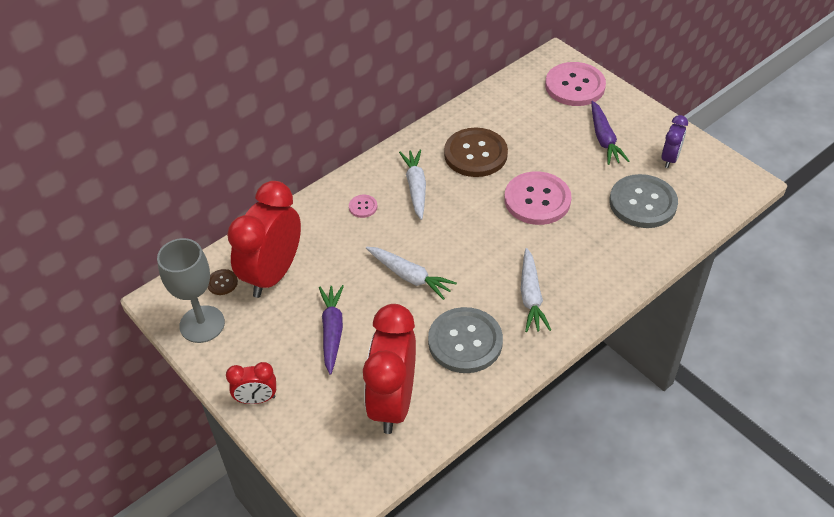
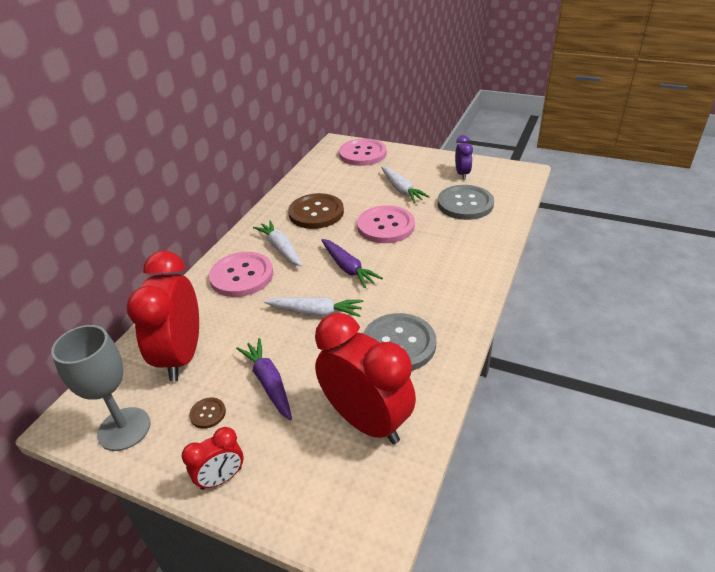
camera: 25 degrees left, 10 degrees down
(222, 283) = (130, 382): brown button -> brown button (208, 413)
(363, 207) = (241, 276): pink button -> pink button, size x2.31
(393, 402) = (366, 421): red clock -> red clock turned 150 degrees clockwise
(531, 296) = (429, 290): white carrot -> white carrot (401, 189)
(604, 139) = (407, 176): purple carrot -> purple carrot (348, 268)

